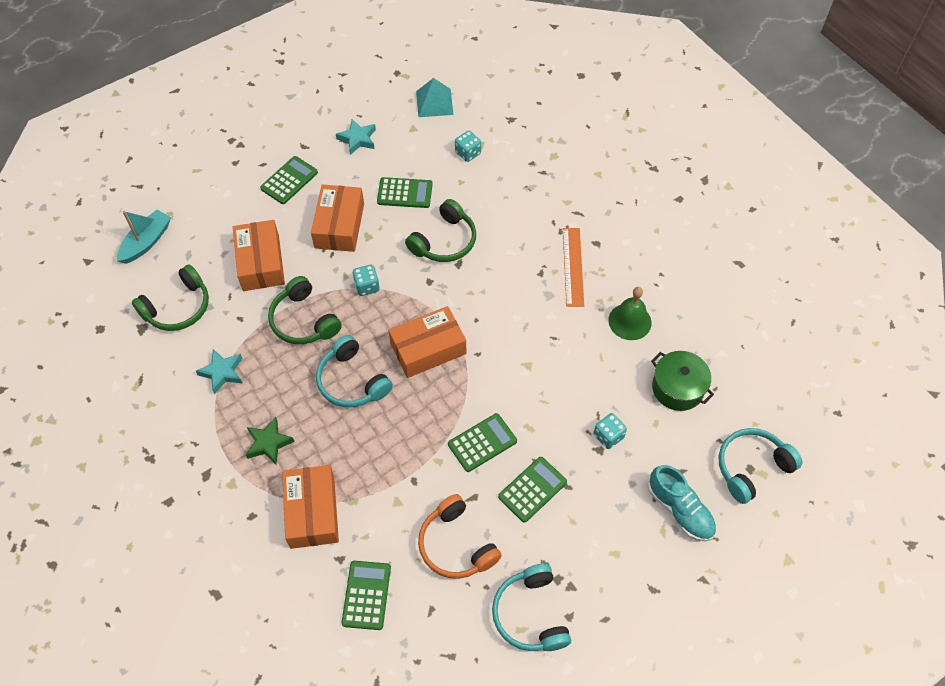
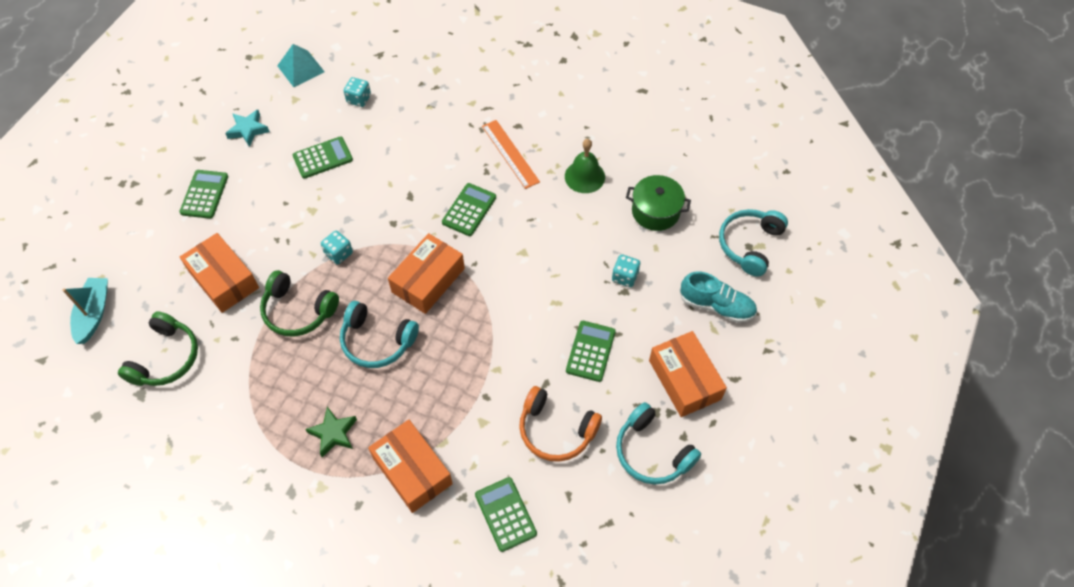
camera: 30 degrees left, 0 degrees up
(222, 372) = (248, 394): turquoise star -> none
(339, 225) = (279, 213): orange box -> orange box (684, 380)
(444, 241) = (385, 183): green headphones -> none
(482, 443) = (525, 335): green calculator -> green calculator (469, 210)

